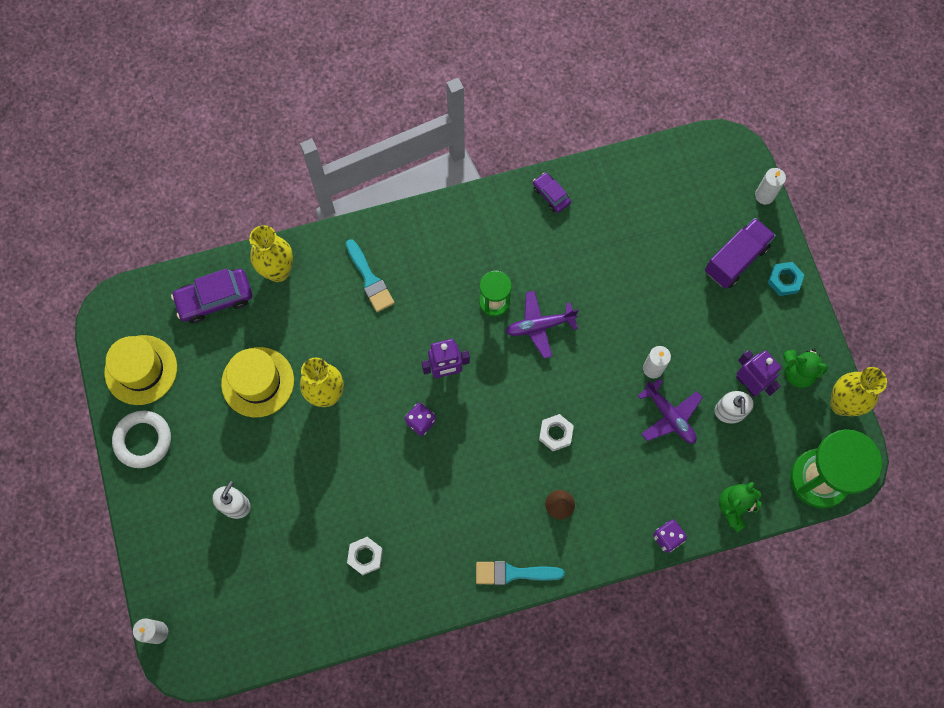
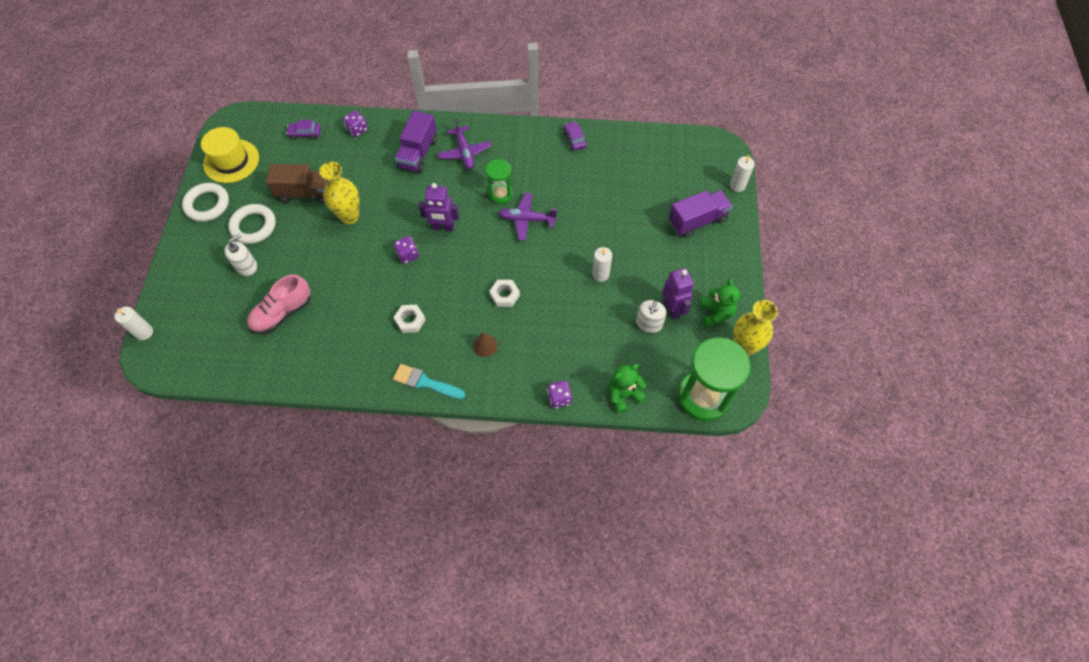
camera: 20 degrees right, 10 degrees down
(215, 299) = (305, 133): purple car -> purple car, size x0.57
(216, 449) = (253, 226): none -> white ring
(258, 382) = (306, 193): yellow hat -> brown truck
(278, 271) = (357, 130): yellow vase -> purple dice
(309, 549) = (282, 313): none -> pink shoe
(365, 556) = (320, 332): white nut -> white nut (410, 320)
(370, 279) = (418, 153): turquoise brush -> purple truck
(670, 416) = (599, 311): purple plane -> purple plane (465, 152)
(784, 280) = (730, 246): turquoise nut -> none
(798, 372) = (716, 313): green teddy bear -> green teddy bear turned 135 degrees counterclockwise

